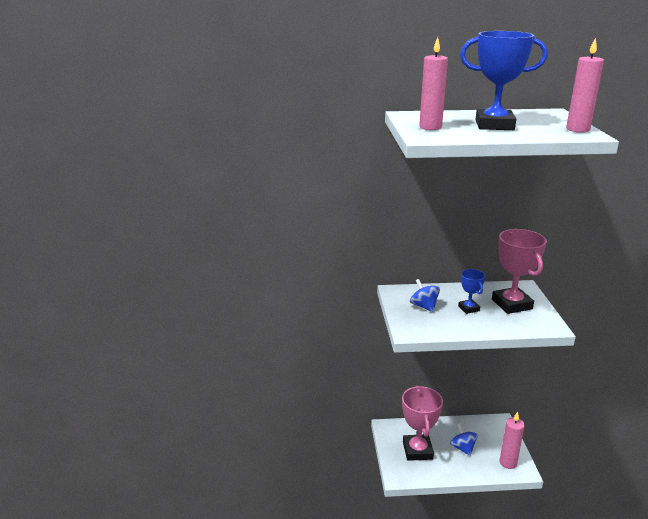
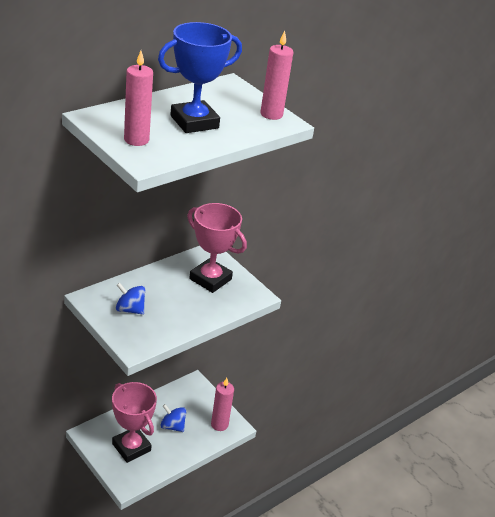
camera: 40 degrees left, 10 degrees up
(468, 308) = (174, 298): blue trophy -> none

